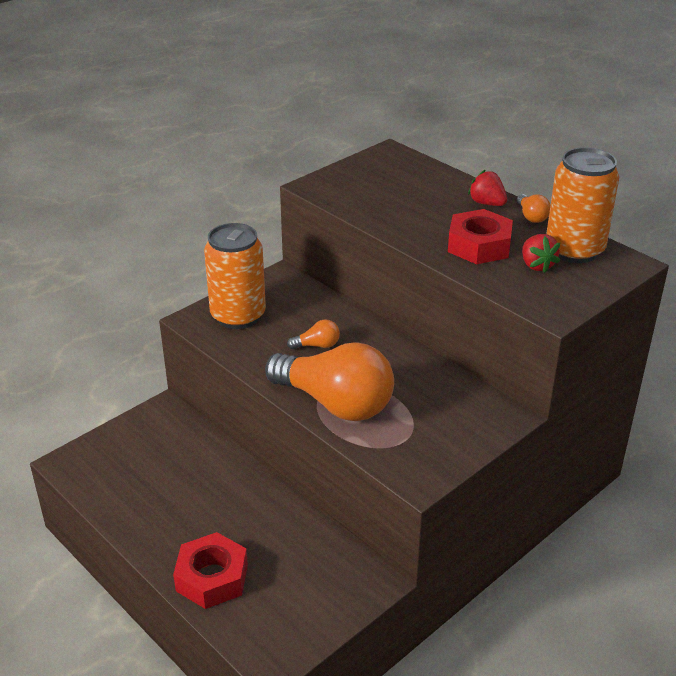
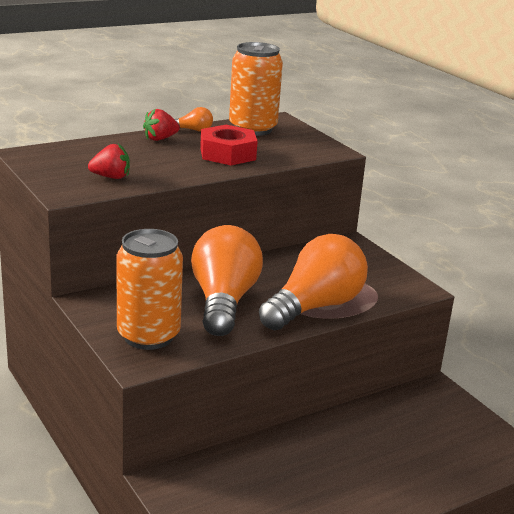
camera: 80 degrees left, 10 degrees down
(212, 578) = (426, 475): red nut -> none
(317, 345) = (223, 301): orange light bulb -> orange light bulb, size x2.50
(536, 265) = (268, 143): red strawberry -> red strawberry (111, 177)

